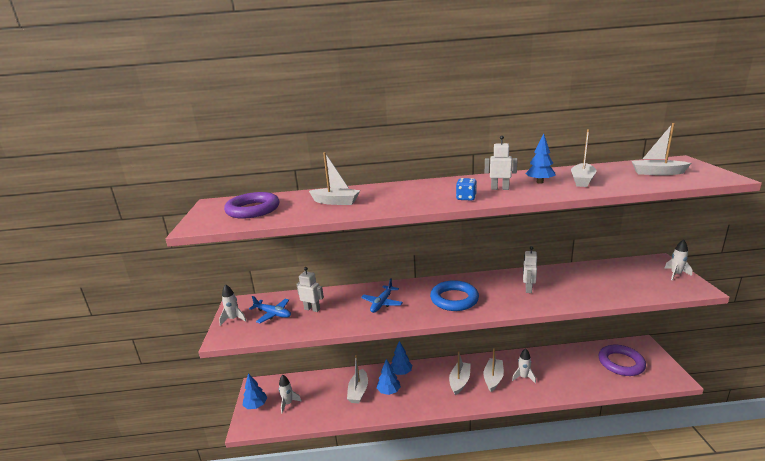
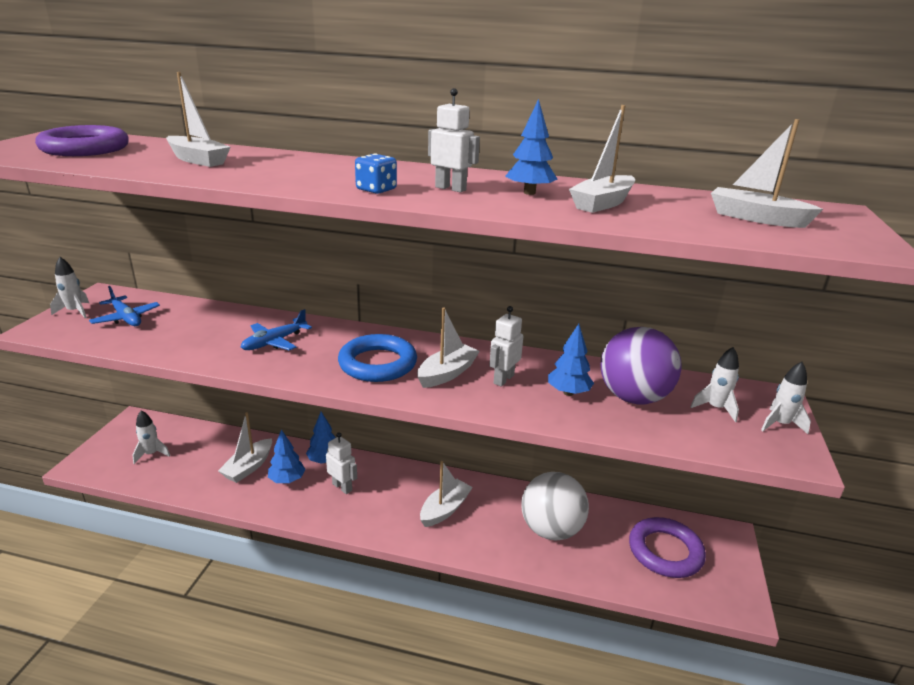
camera: 15 degrees right, 5 degrees up
(256, 405) = (113, 444): blue tree -> blue tree (568, 393)
(312, 309) = (179, 325): white robot -> white robot (342, 487)
(459, 382) = (393, 498): white boat -> white boat (447, 373)
(523, 377) = (491, 522): white rocket -> white rocket (715, 408)
(557, 370) = (551, 529): none -> white ball
(599, 280) = (633, 397): none -> purple ball

